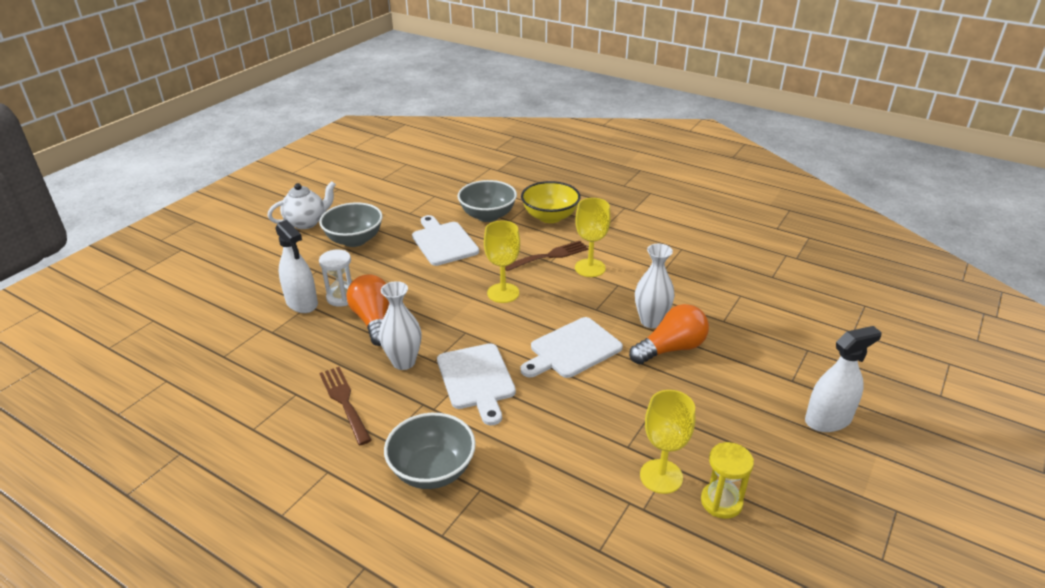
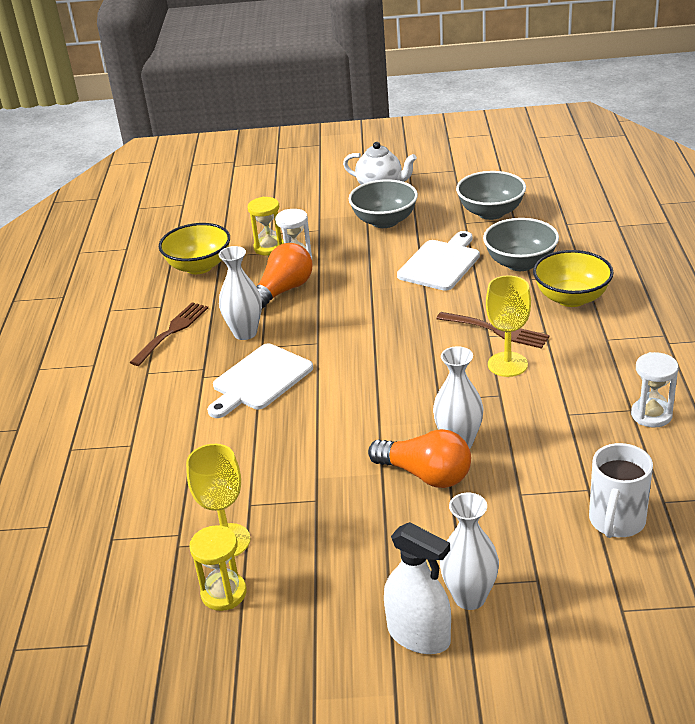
camera: 60 degrees right, 0 degrees up
(269, 349) = (199, 266): none -> yellow bowl
(302, 303) = (269, 247): white spray bottle -> yellow hourglass
(432, 470) = (132, 411): grey bowl -> grey bowl (491, 212)
(503, 293) = (399, 334): yellow goblet -> none
(572, 349) = (357, 413): white cutting board -> none
(693, 245) = (651, 415): none -> white hourglass
(777, 299) = (616, 522): none -> white mug
(805, 383) = (469, 597): none -> white vase

